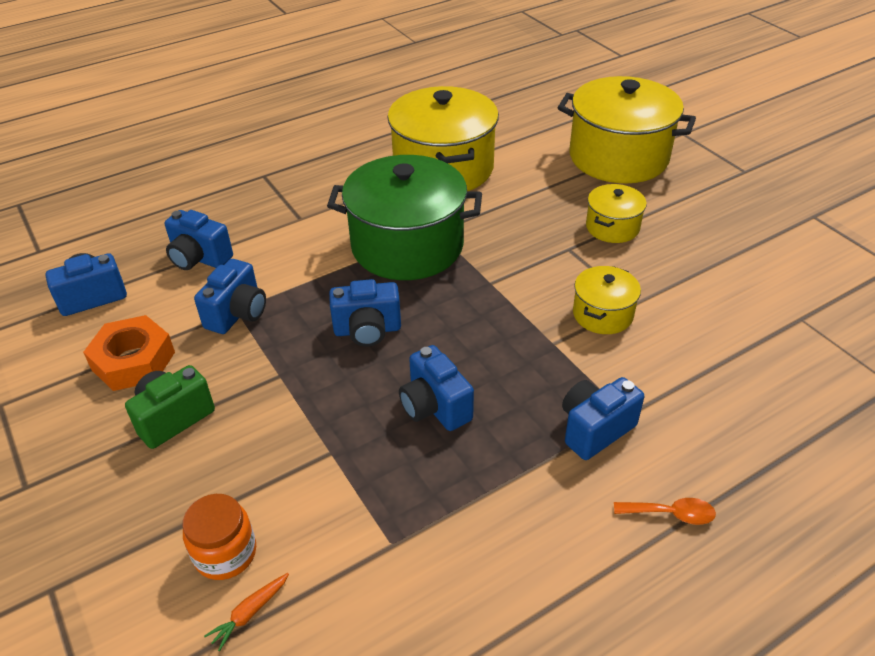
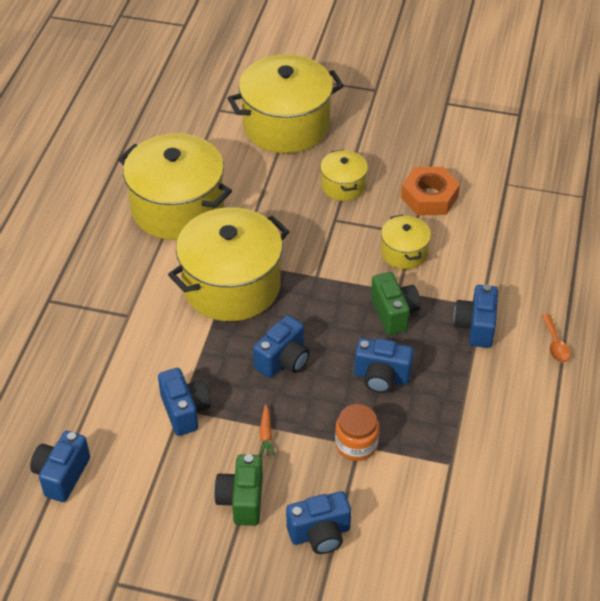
camera: 45 degrees left, 5 degrees up
(133, 361) = (162, 490): orange nut -> orange nut (429, 197)
(199, 258) = (98, 394): blue camera -> blue camera (320, 534)
(225, 553) = (376, 537): orange jar -> orange jar (356, 444)
(250, 613) = (426, 551): orange carrot -> orange carrot (266, 434)
(407, 246) = (231, 286): green pot -> yellow pot
(523, 359) = (394, 313): none -> green camera
(671, 514) = (555, 344): orange spoon -> orange spoon turned 120 degrees clockwise

